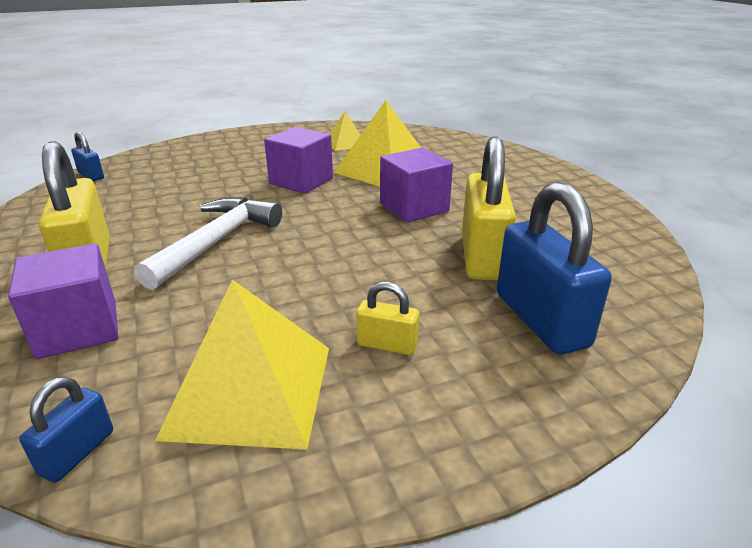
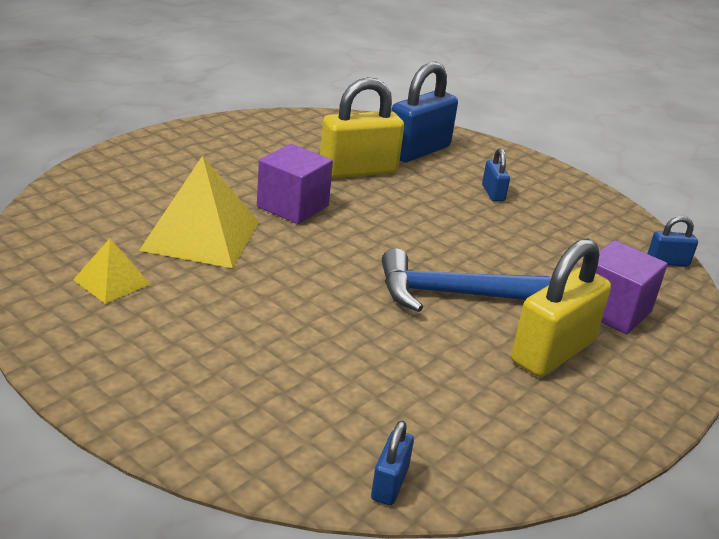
camera: 120 degrees left, 0 degrees up
(216, 242) = (450, 294): white hammer -> blue hammer
(250, 389) = (574, 226): yellow pyramid -> none
(301, 181) = (274, 284): purple cube -> none
(387, 345) = (493, 193): yellow padlock -> blue padlock

